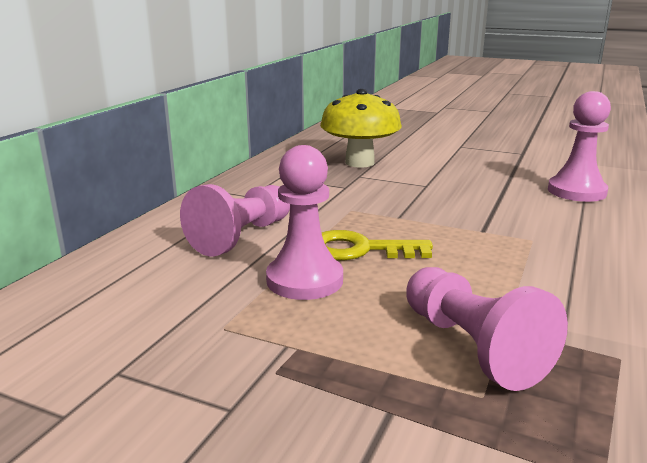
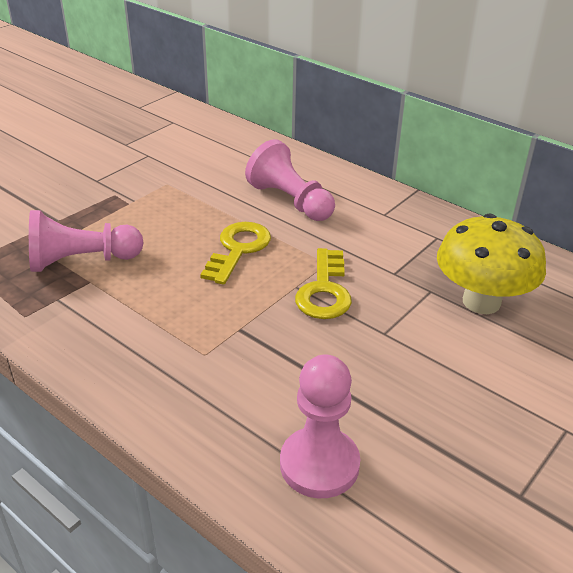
camera: 105 degrees right, 15 degrees up
(304, 280) = (204, 217): pink pawn -> none
(394, 206) = (324, 291): none -> yellow key

